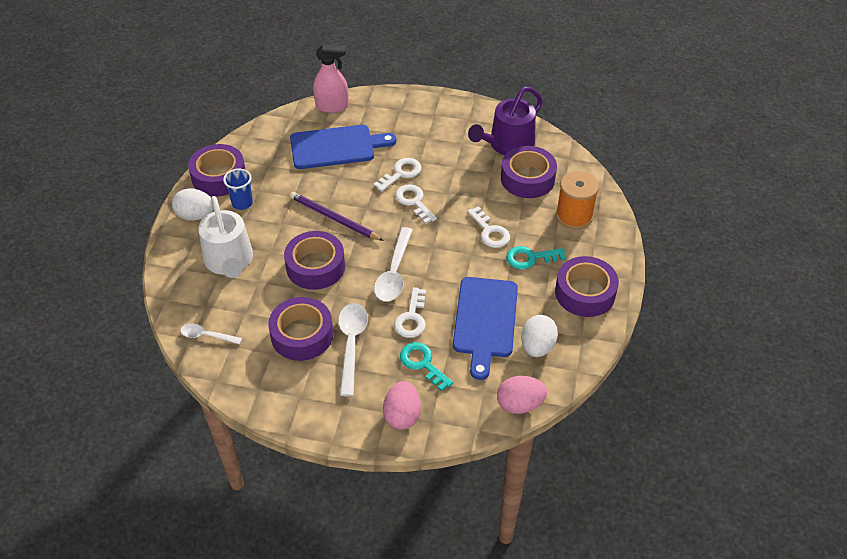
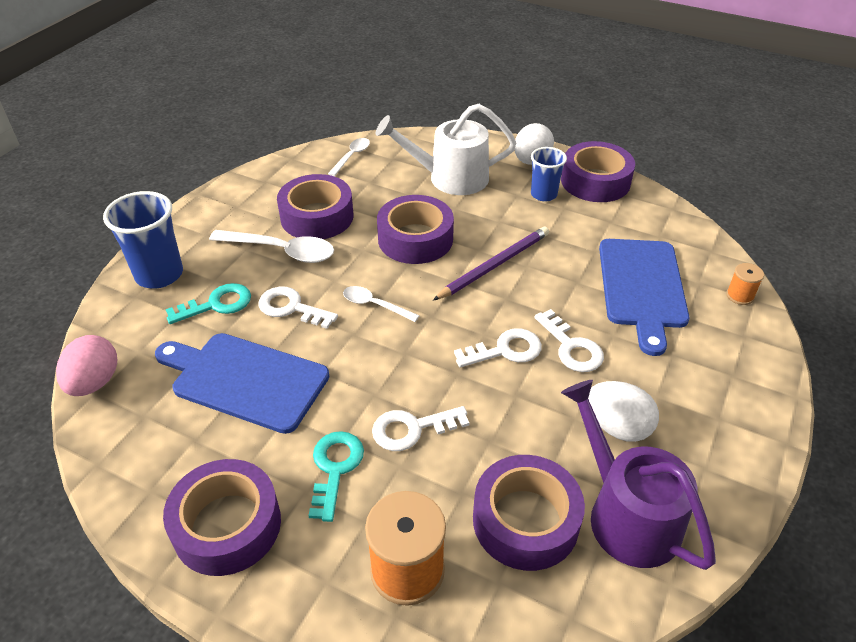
camera: 105 degrees right, 5 degrees down
(332, 106) = (740, 296): pink spray bottle -> orange spool
(394, 273) = (375, 305): white spoon -> white spoon, size x0.58
(402, 415) = (159, 275): pink egg -> blue cup
(537, 346) = (167, 428): white egg -> white egg (617, 427)

